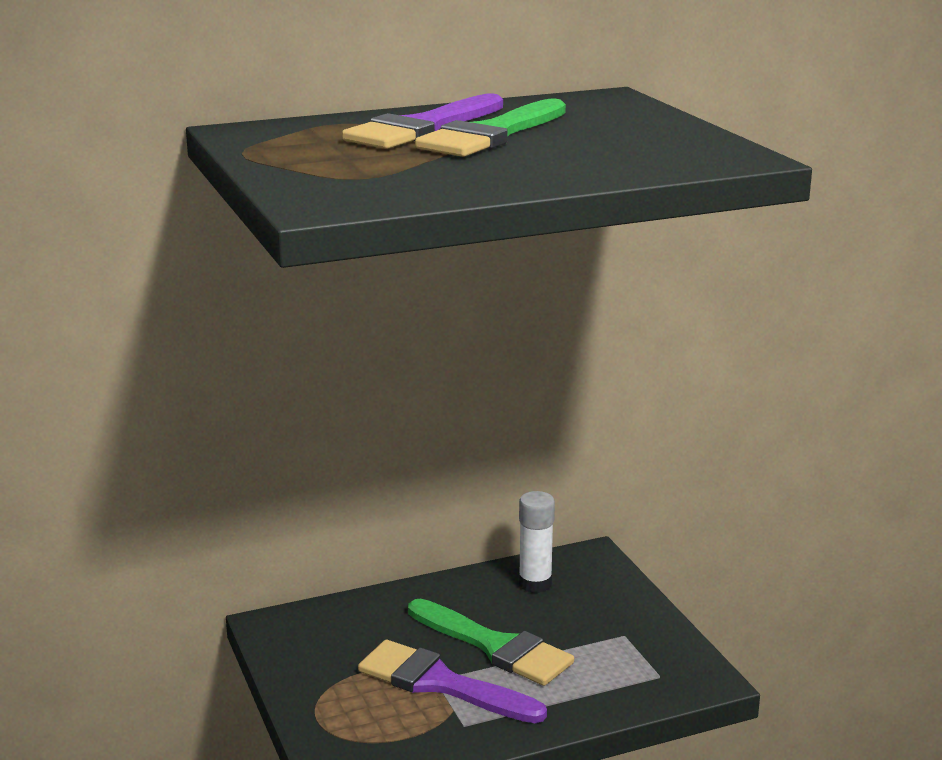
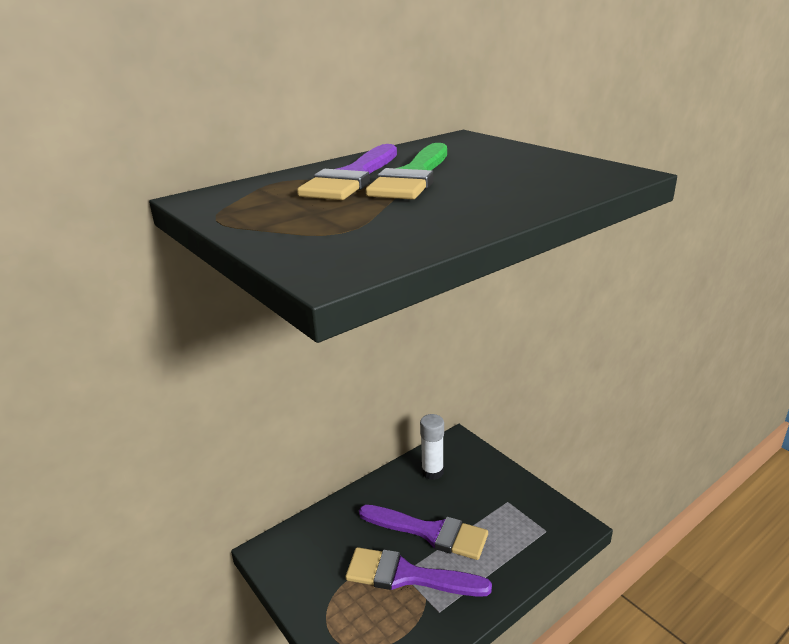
camera: 15 degrees left, 5 degrees up
(495, 646) = (430, 532): green brush -> purple brush

